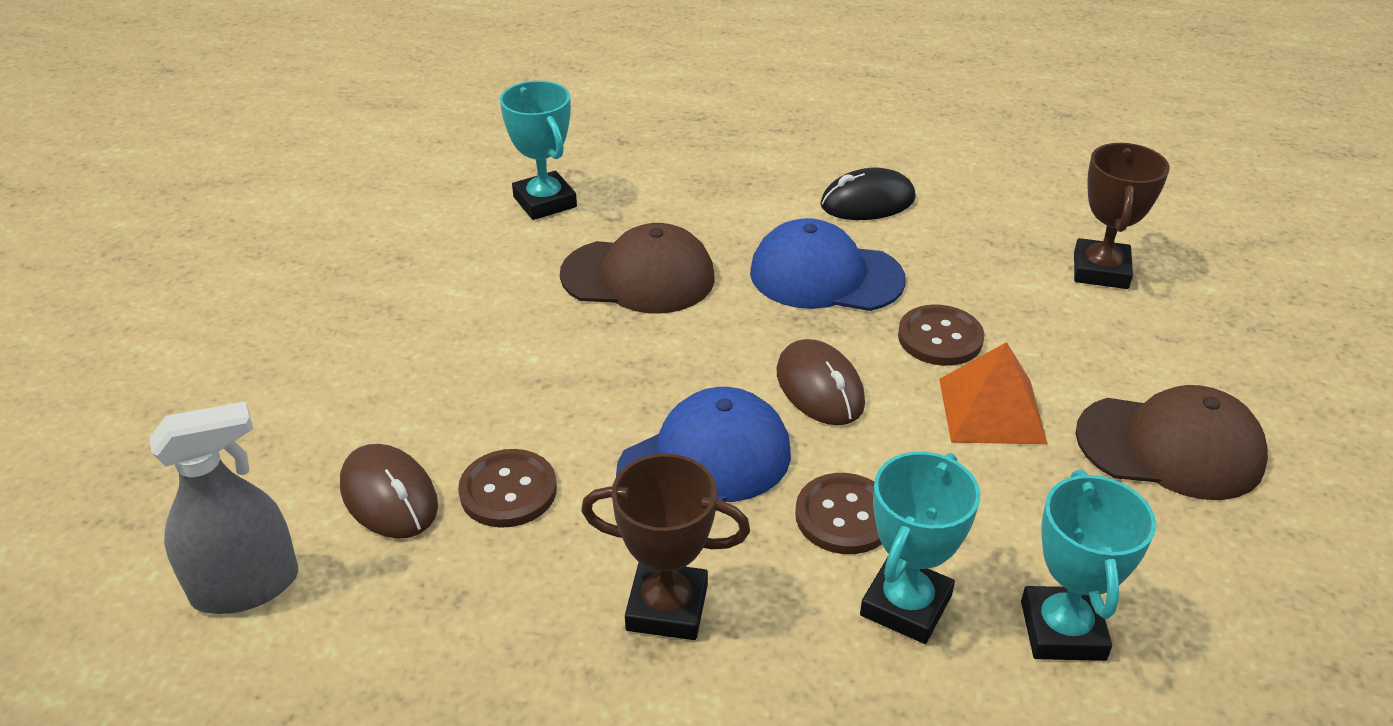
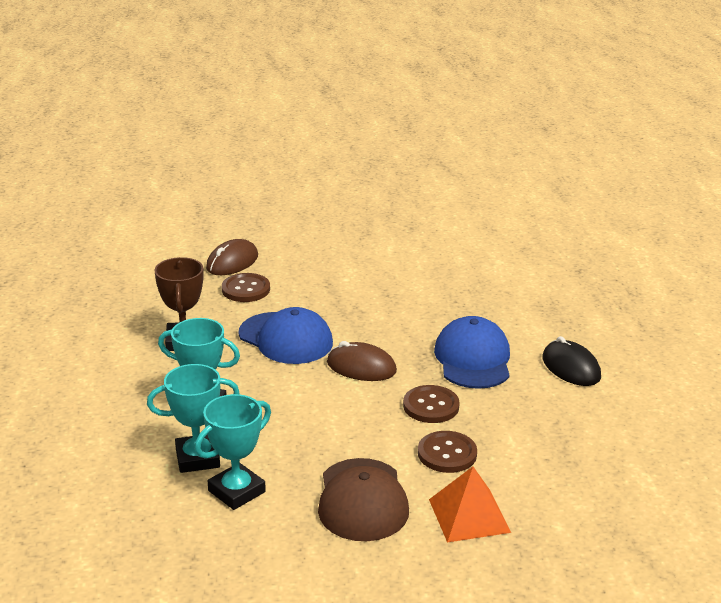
camera: 75 degrees right, 10 degrees down
(245, 586) = (171, 243): grey spray bottle -> none
(545, 202) = (490, 257): turquoise trophy -> turquoise trophy (236, 491)
(638, 276) = (434, 297): brown cap -> none
(819, 388) = (361, 367): brown mouse -> brown mouse turned 60 degrees clockwise
(844, 516) = (260, 384): brown button -> brown button (447, 454)
(991, 410) = (368, 429): orange pyramid -> orange pyramid (469, 515)
(1100, 270) = (549, 472): brown trophy -> none

